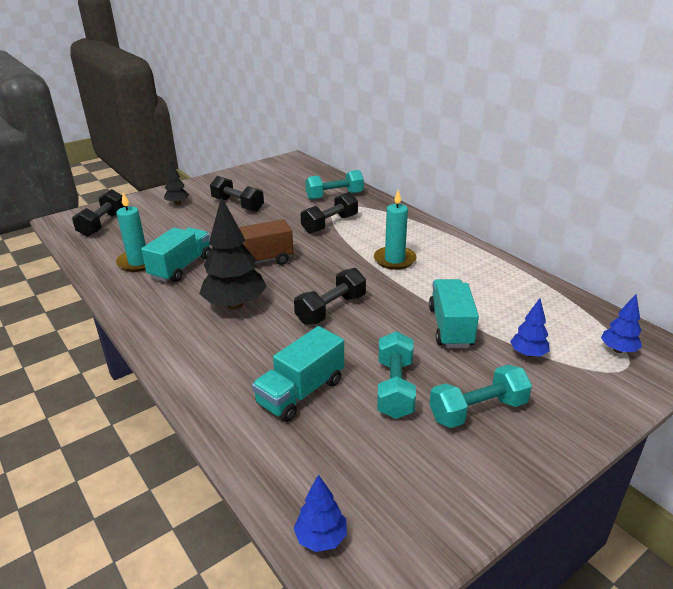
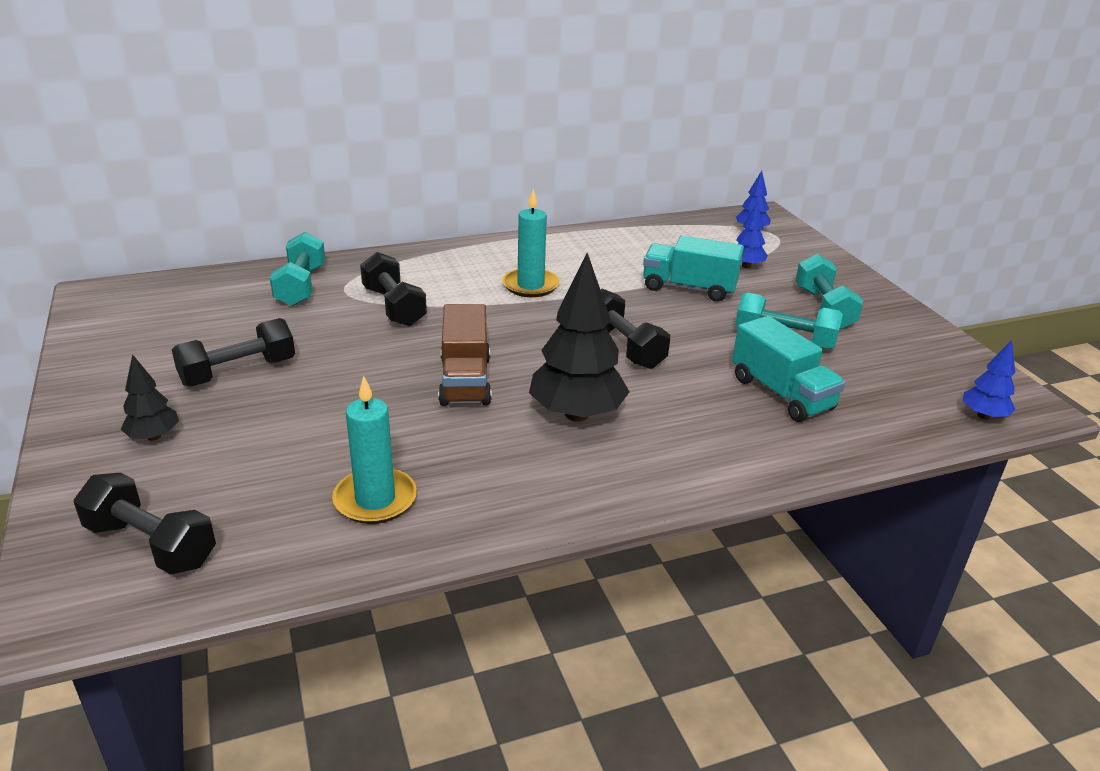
camera: 75 degrees left, 0 degrees up
(181, 267) = (430, 453): turquoise truck -> none

